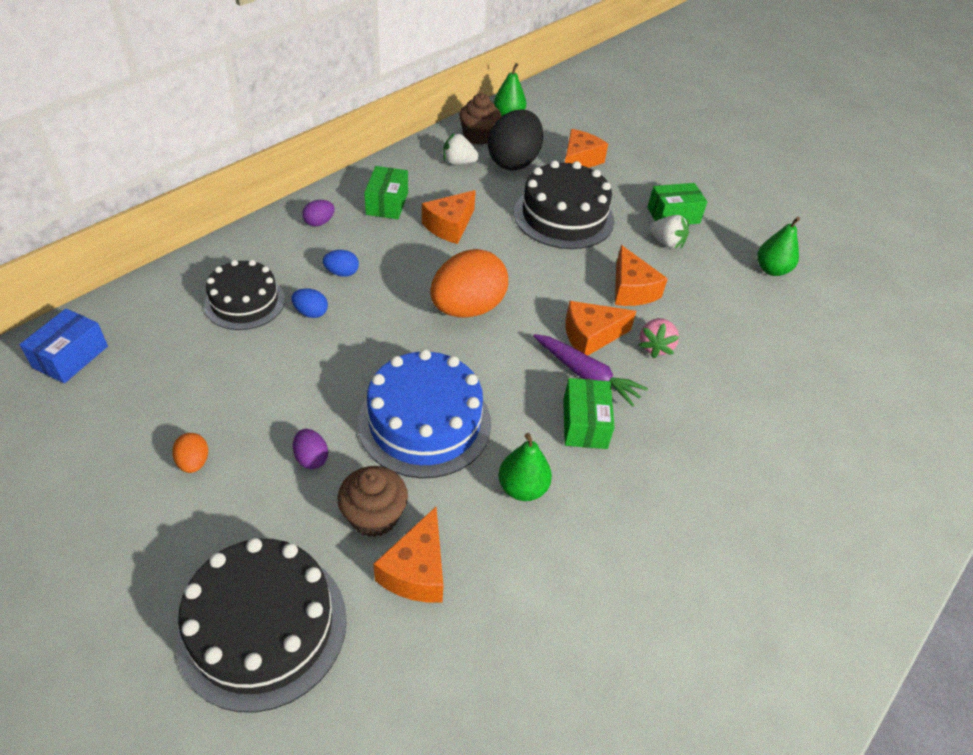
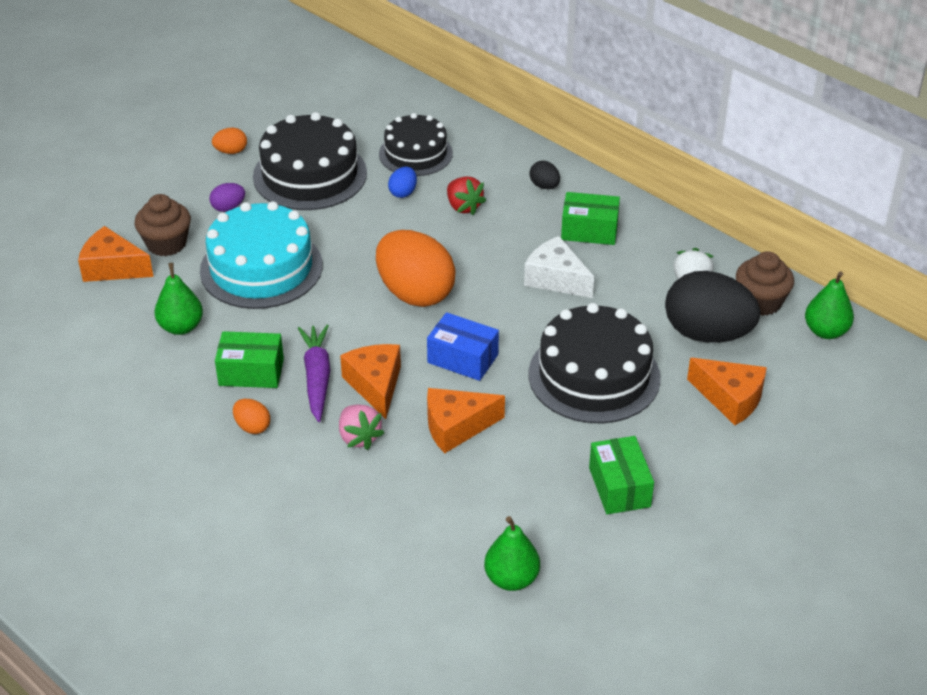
camera: 95 degrees right, 5 degrees down
(70, 357) = (345, 79): blue box -> blue box (463, 358)
(263, 627) = (84, 199): black cake -> black cake (310, 175)
(319, 223) = (544, 186): purple egg -> black egg
(342, 273) = (463, 207): blue egg -> red strawberry
(424, 423) = (261, 268): blue cake -> turquoise cake
(450, 226) = (556, 279): orange cheese -> white cheese
(586, 375) = (317, 378): purple carrot -> purple carrot turned 135 degrees clockwise
(655, 347) = (359, 437): pink strawberry -> pink strawberry turned 135 degrees counterclockwise
(657, 419) = (252, 427): none -> orange egg
(666, 243) = (555, 472): white strawberry -> none

